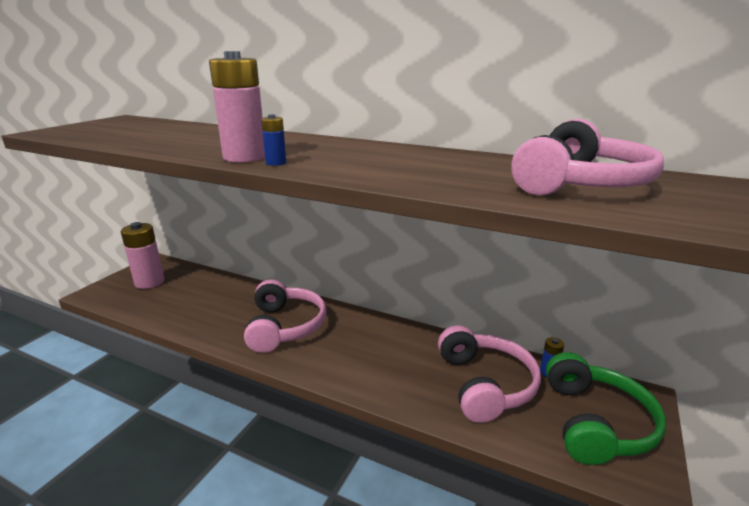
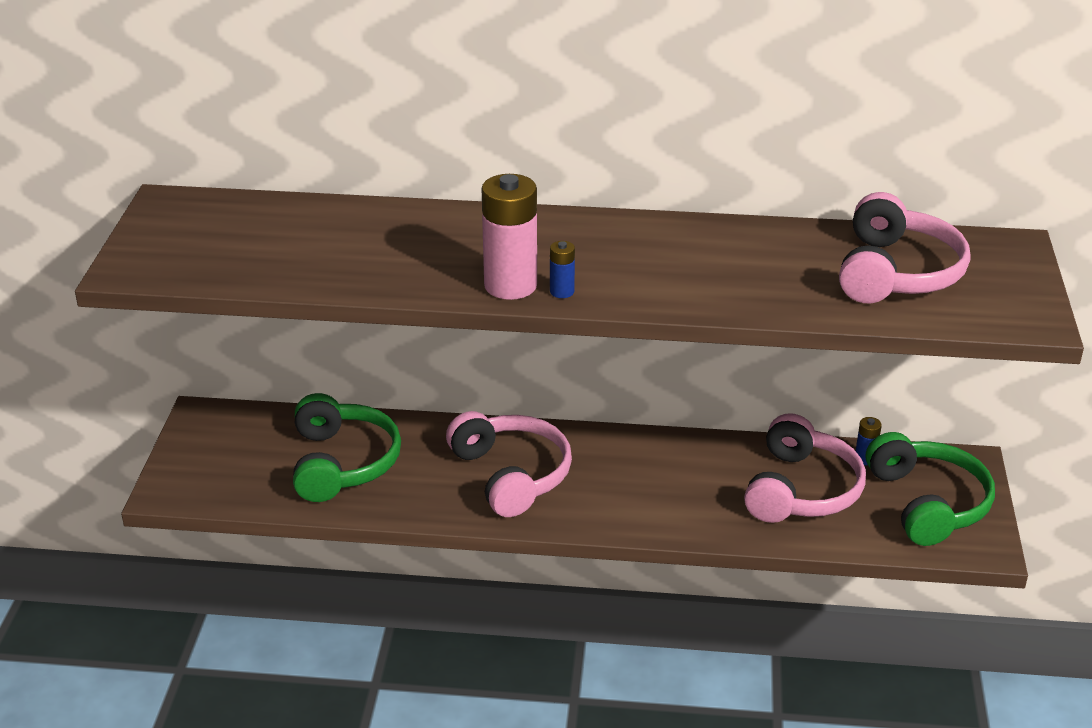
camera: 20 degrees left, 10 degrees up
(149, 282) = (236, 452): pink battery -> none
(196, 299) = (342, 463): none -> green headphones
(485, 384) = (801, 490): pink headphones -> pink headphones turned 45 degrees clockwise

